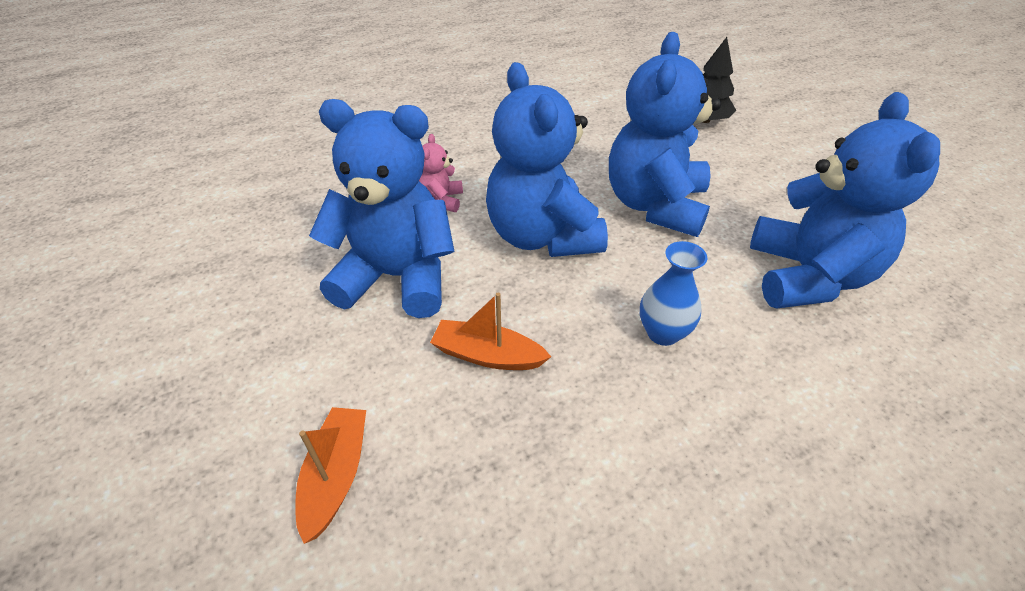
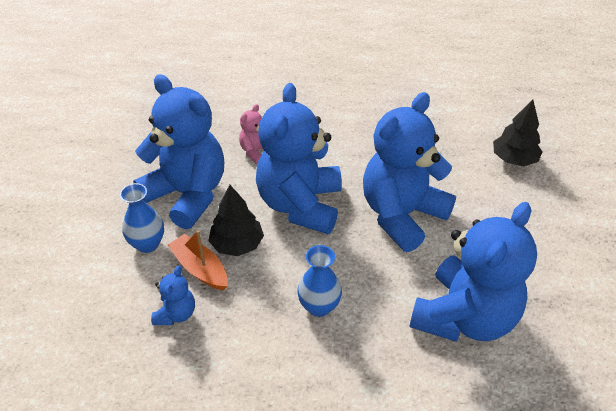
camera: 30 degrees right, 0 degrees up
(336, 476) = (72, 296): orange boat -> none
(392, 356) = (147, 244): none -> blue vase
(505, 425) = (176, 314): none -> blue teddy bear
(508, 307) = (237, 244): none -> black tree

